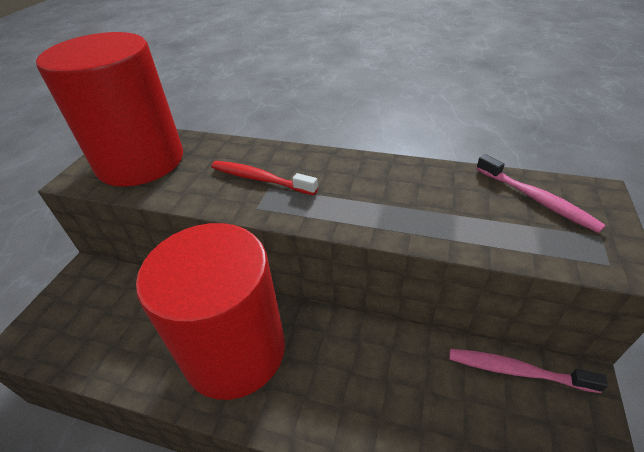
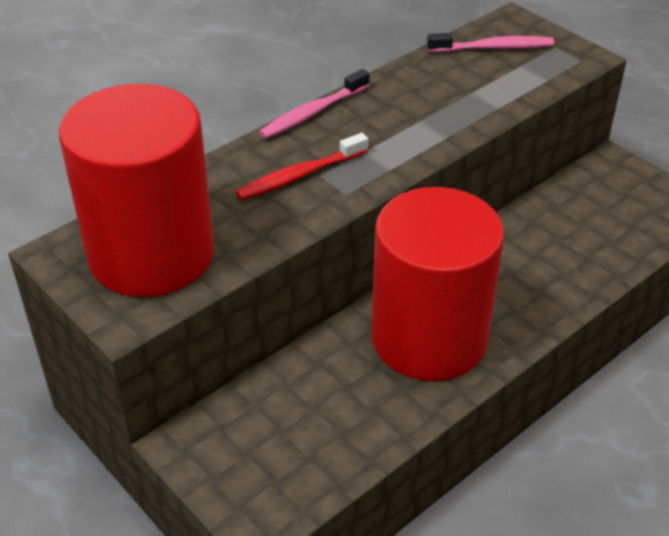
camera: 60 degrees left, 0 degrees up
(516, 371) = (579, 185): pink toothbrush -> pink toothbrush (312, 113)

